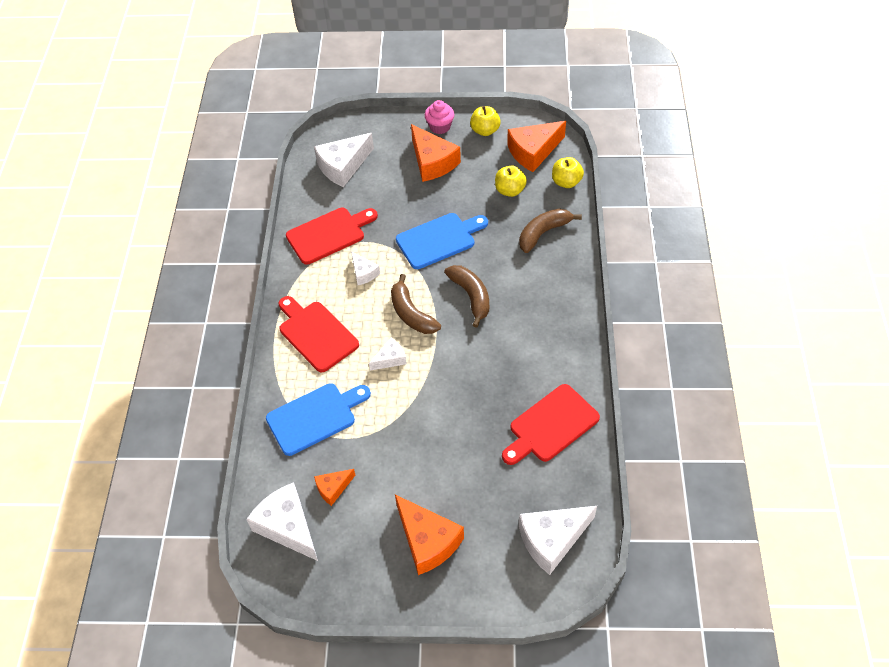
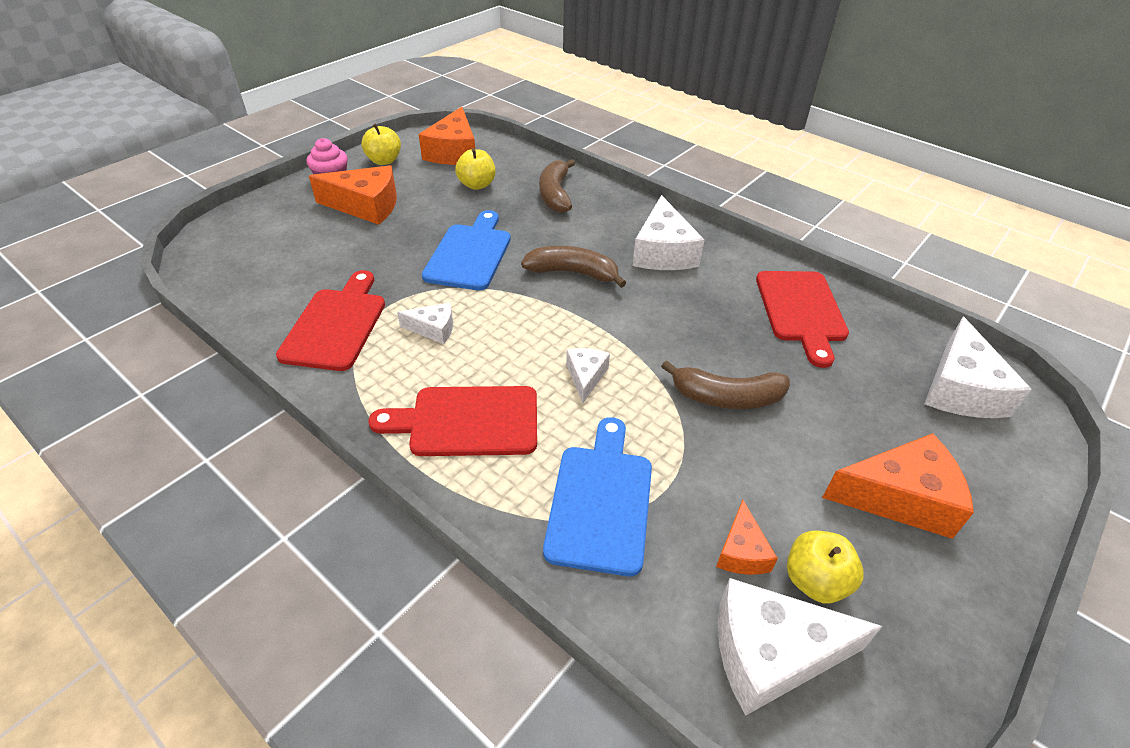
camera: 55 degrees left, 10 degrees down
(343, 166) = (262, 262): white cheese -> white cheese (663, 252)
(411, 314) = (541, 325): brown banana -> brown banana (726, 397)
(566, 182) = (515, 155): yellow apple -> yellow apple (815, 581)

